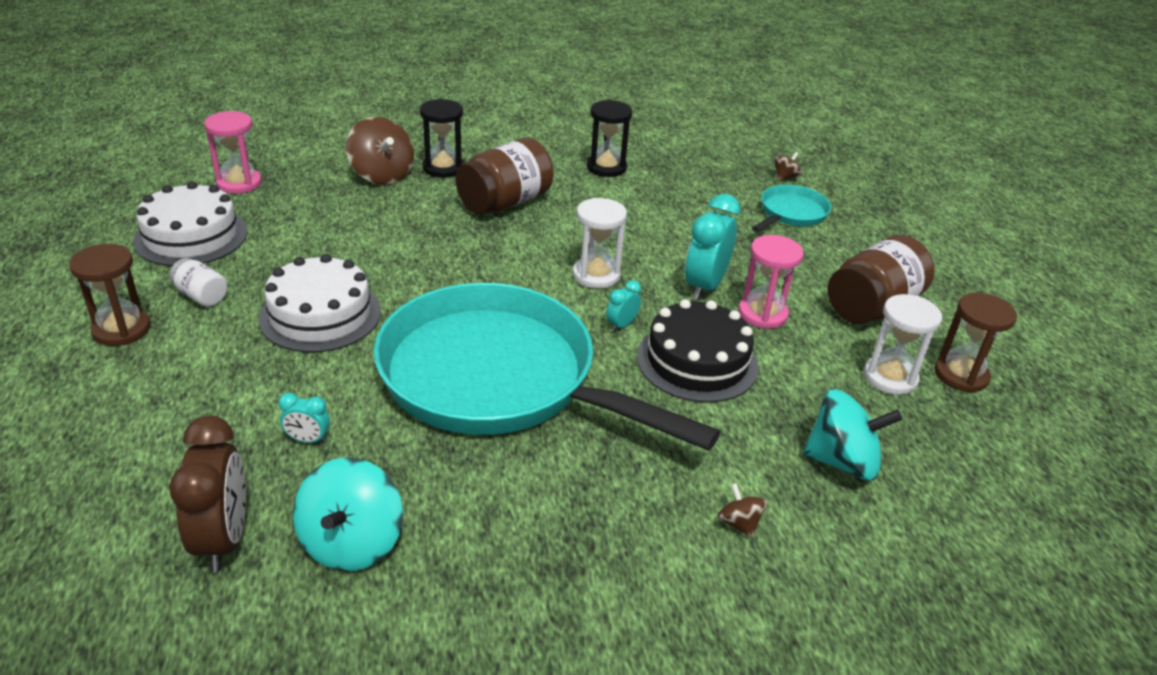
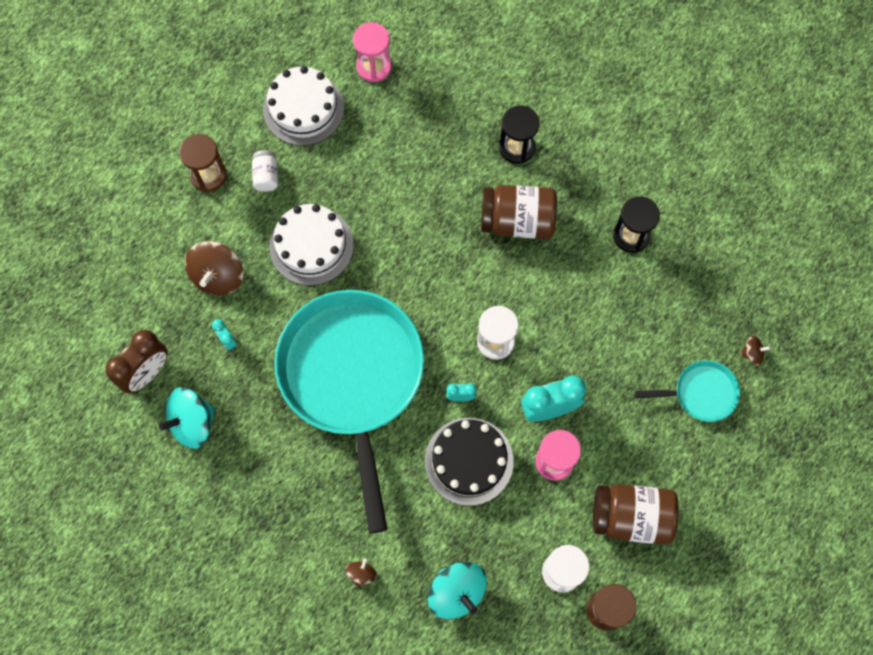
camera: 50 degrees right, 35 degrees up
(382, 175) = (469, 125): brown spinning top -> brown spinning top (218, 276)

